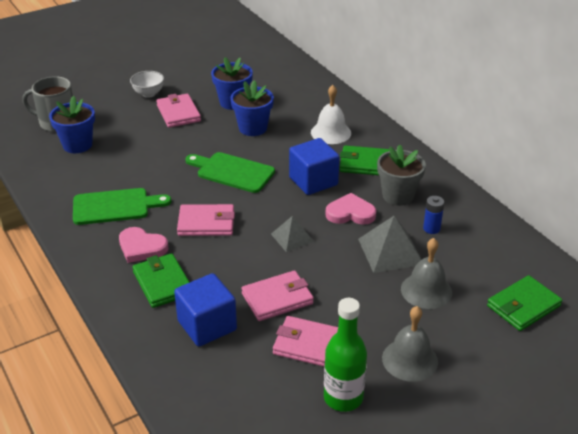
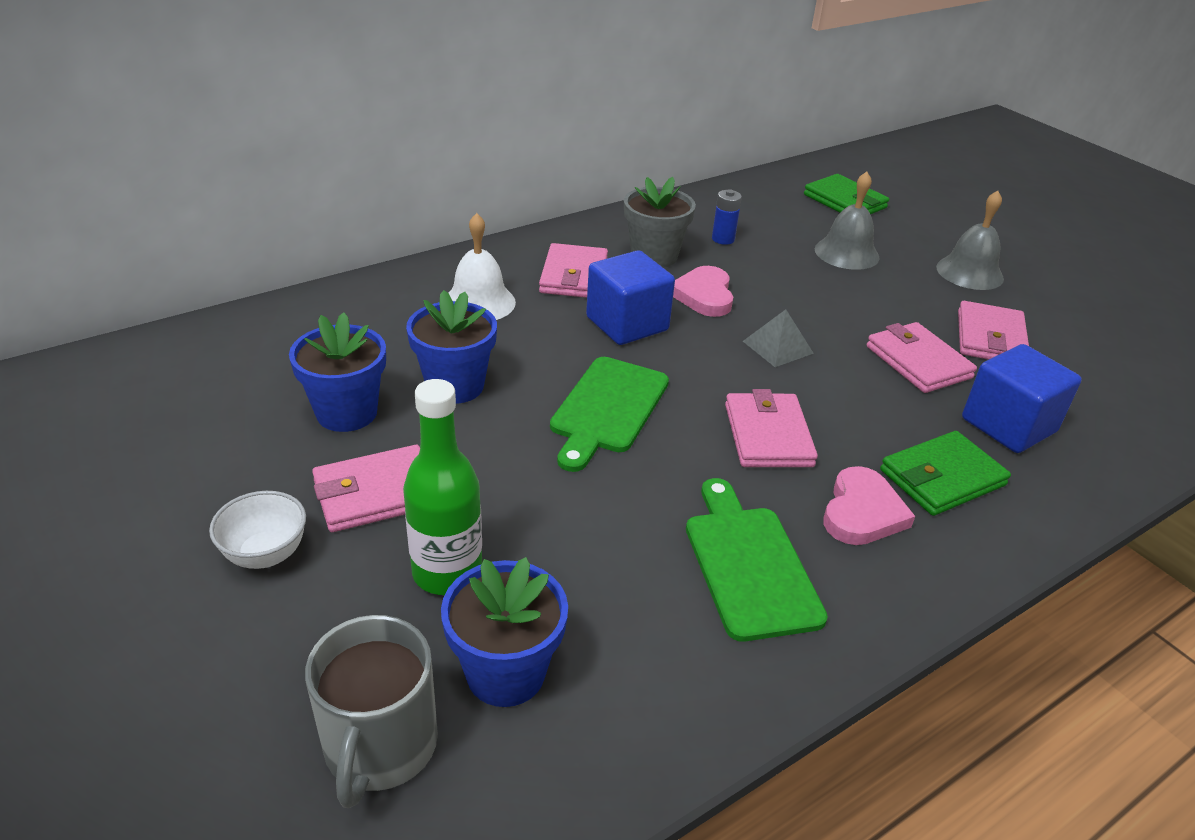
camera: 95 degrees left, 0 degrees up
(343, 398) = (1058, 318): green bottle -> green bottle (447, 572)
(365, 164) = (574, 276): green wallet -> pink wallet
(390, 251) = (780, 270): grey pyramid -> none

